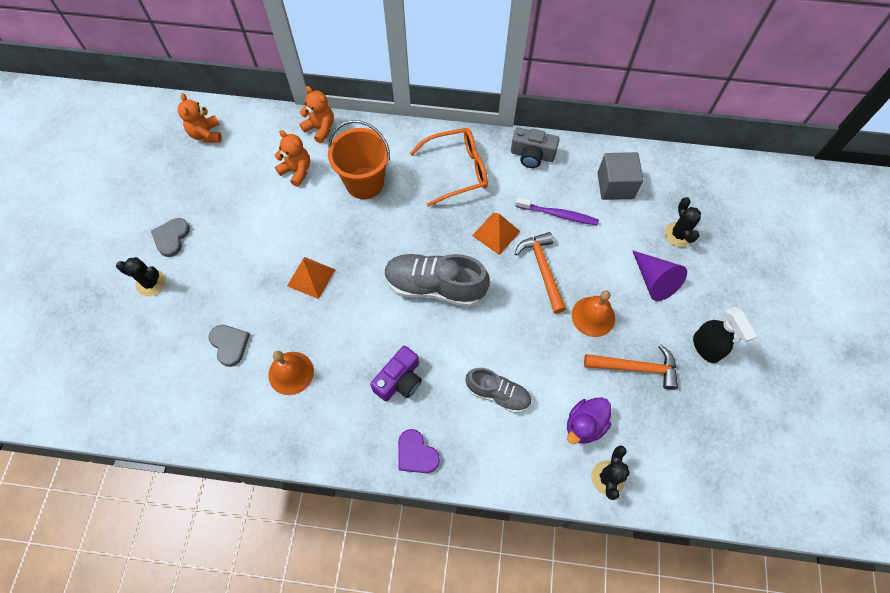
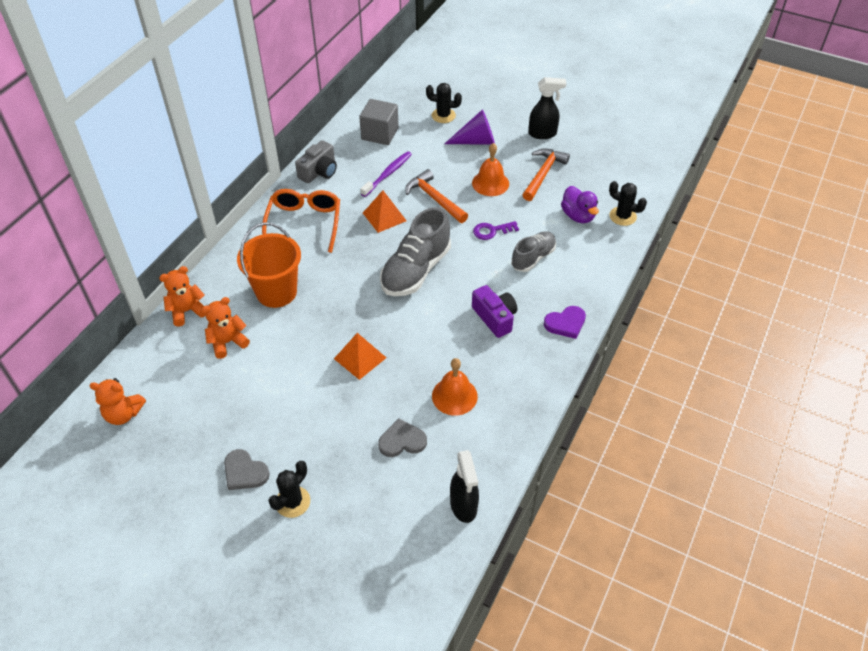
camera: 70 degrees left, 15 degrees down
(173, 419) = (463, 506): none -> black spray bottle
(520, 340) = (492, 231): none -> purple key
(542, 270) = (434, 199): orange hammer -> orange hammer turned 45 degrees clockwise

